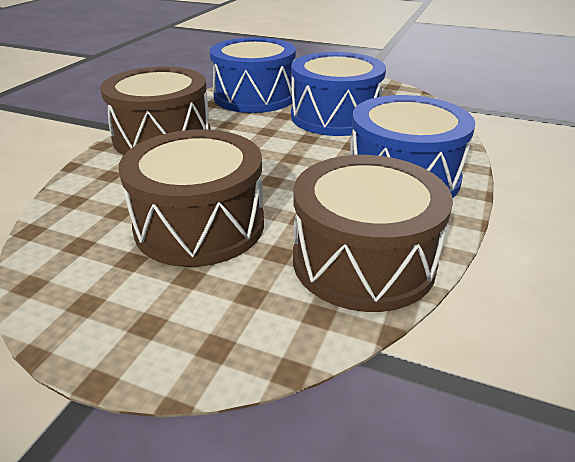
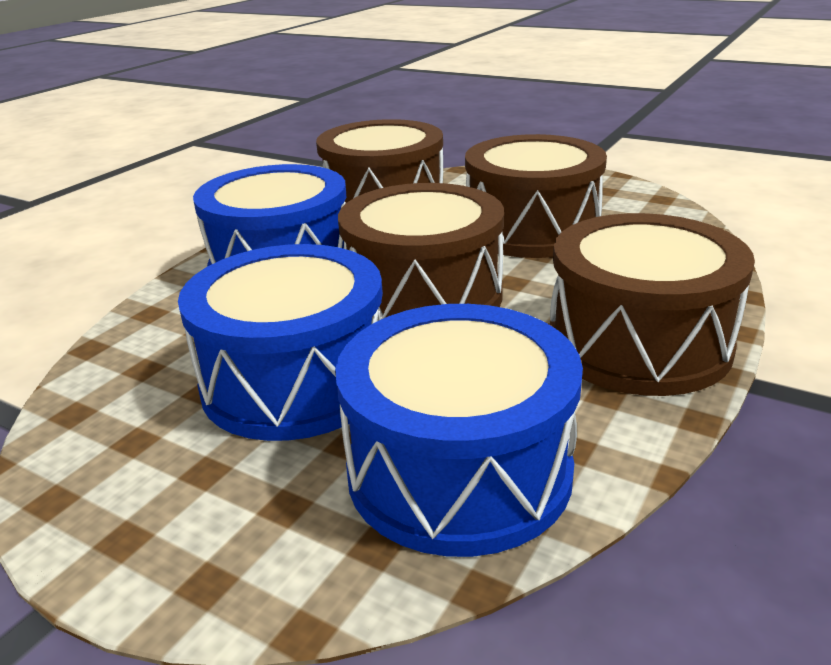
camera: 170 degrees left, 5 degrees down
(285, 158) = (424, 296): none -> brown drum

